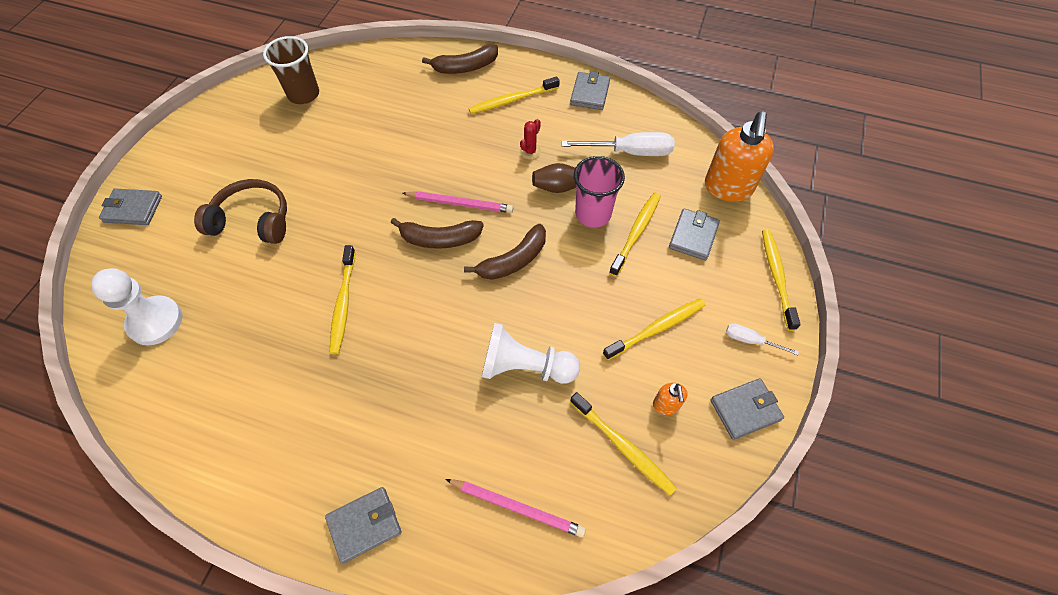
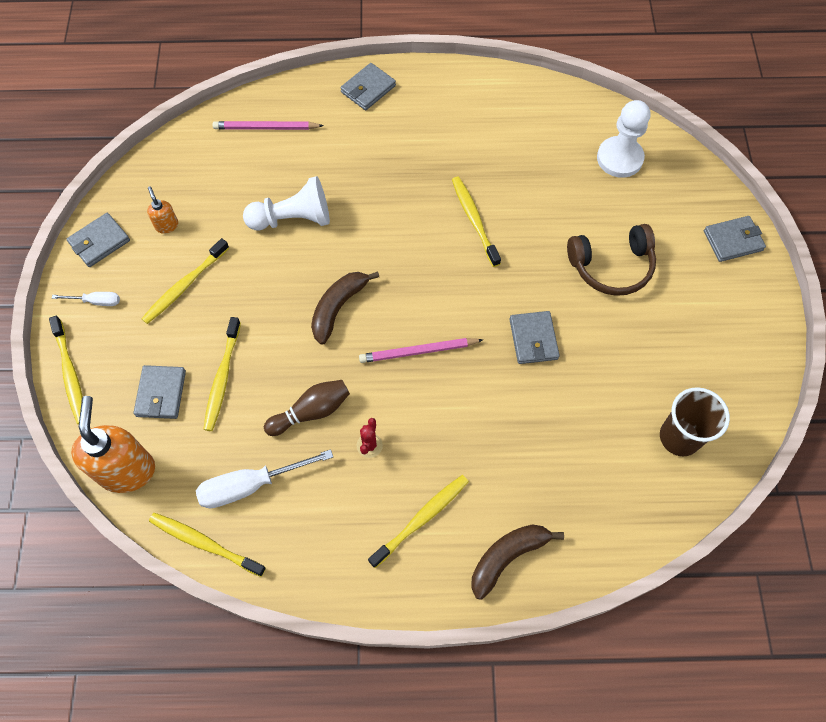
camera: 160 degrees right, 5 degrees up
(440, 239) = (419, 306): brown banana -> none
(589, 93) = (325, 568): grey wallet -> grey wallet (533, 339)
(593, 214) = (273, 385): pink cup -> none
(623, 447) = (196, 186): yellow toothbrush -> yellow toothbrush (204, 543)

